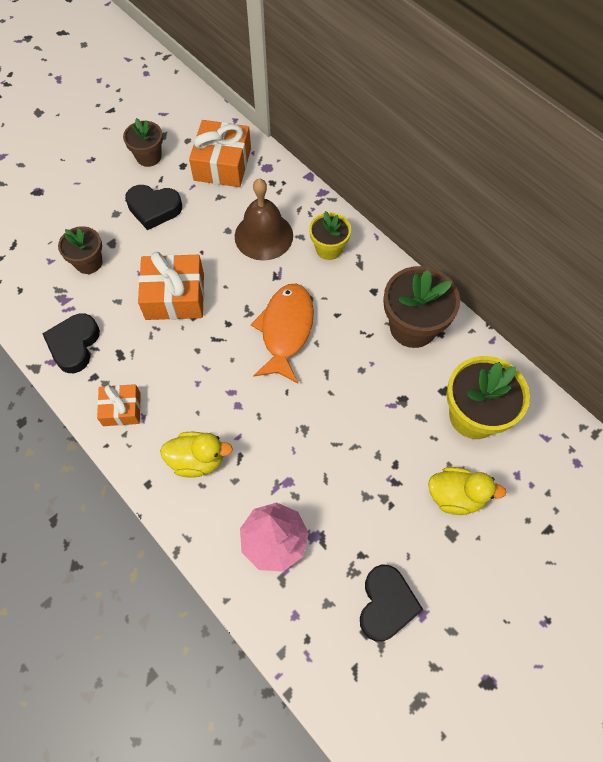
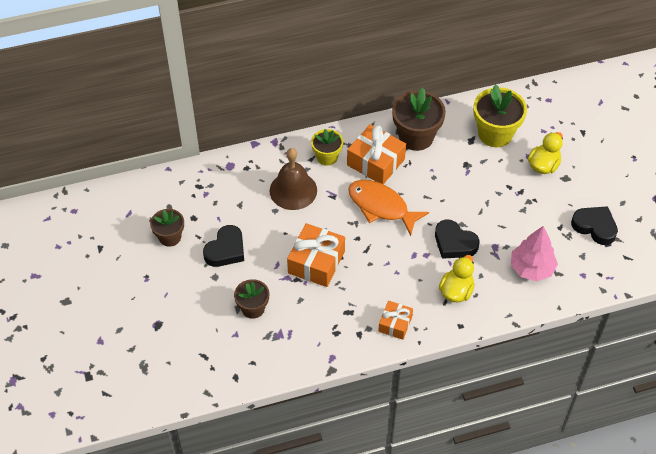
camera: 65 degrees left, 10 degrees down
(74, 345) = (325, 339): black heart -> black heart (454, 243)
(222, 164) = (209, 192): orange gift -> orange gift (375, 162)

